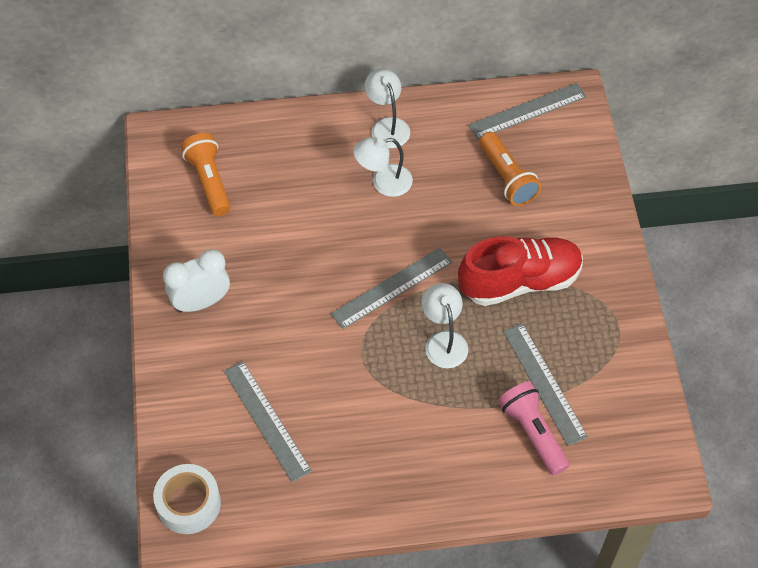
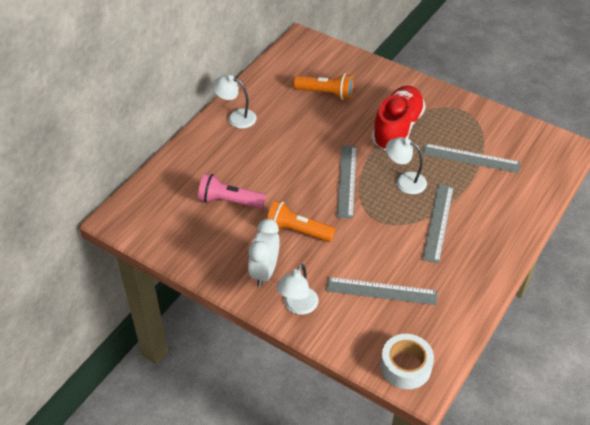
camera: 50 degrees left, 10 degrees down
(209, 181) = (180, 215): orange flashlight -> orange flashlight (297, 231)
(383, 182) = (272, 141): white lamp -> white lamp (297, 306)
(527, 111) = (292, 61): grey ruler -> grey ruler (438, 222)
(533, 432) = (497, 181): pink flashlight -> pink flashlight (229, 201)

